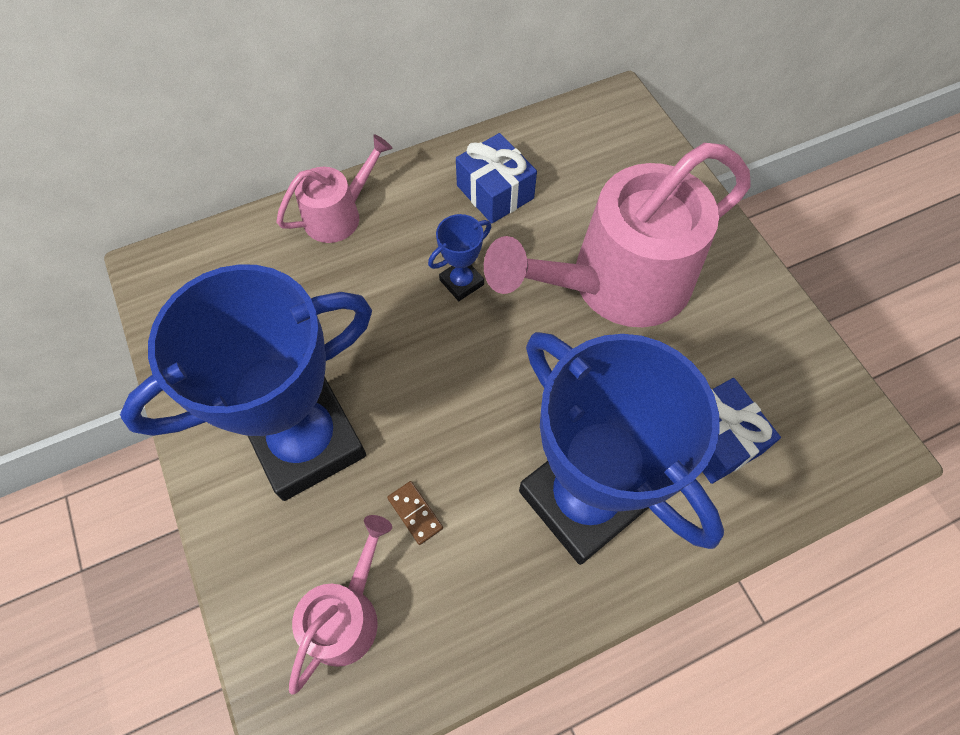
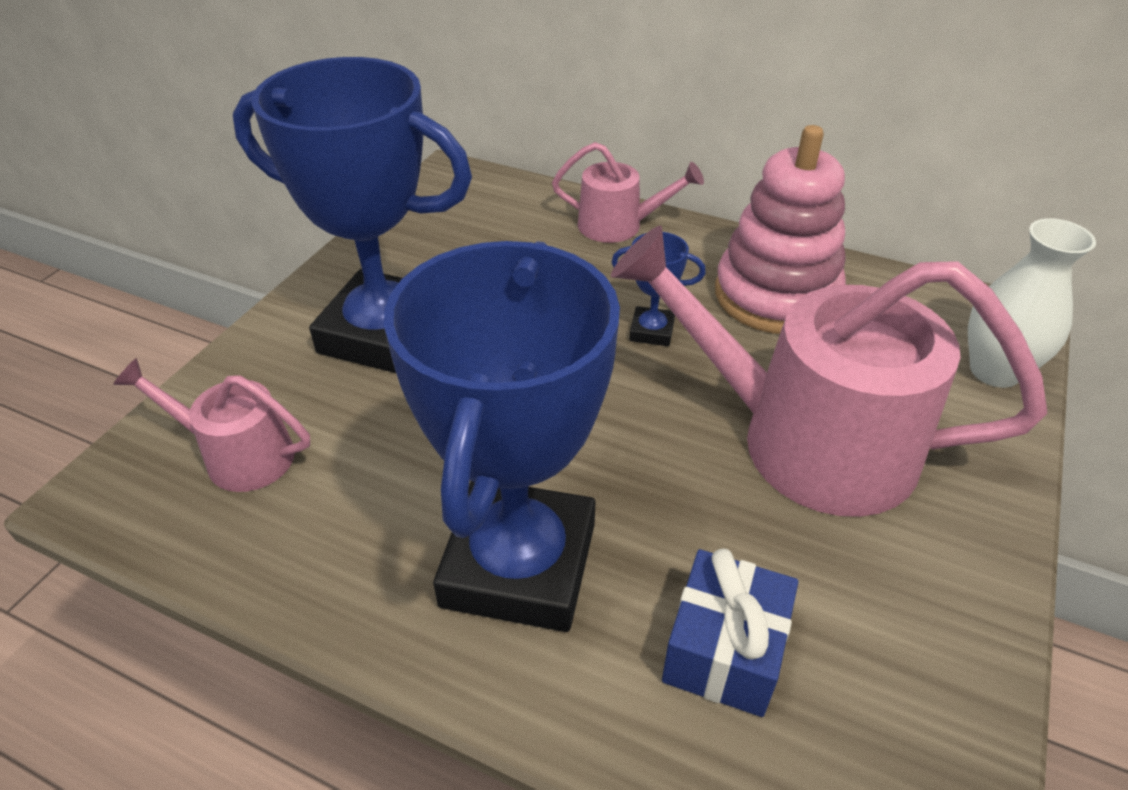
camera: 50 degrees right, 20 degrees down
(346, 615) = (239, 455): pink watering can -> pink watering can turned 150 degrees counterclockwise
(415, 513) = (380, 441): brown domino -> none
(495, 192) = (776, 296): blue gift -> pink stacking toy
(648, 152) = (994, 371): none -> white vase

